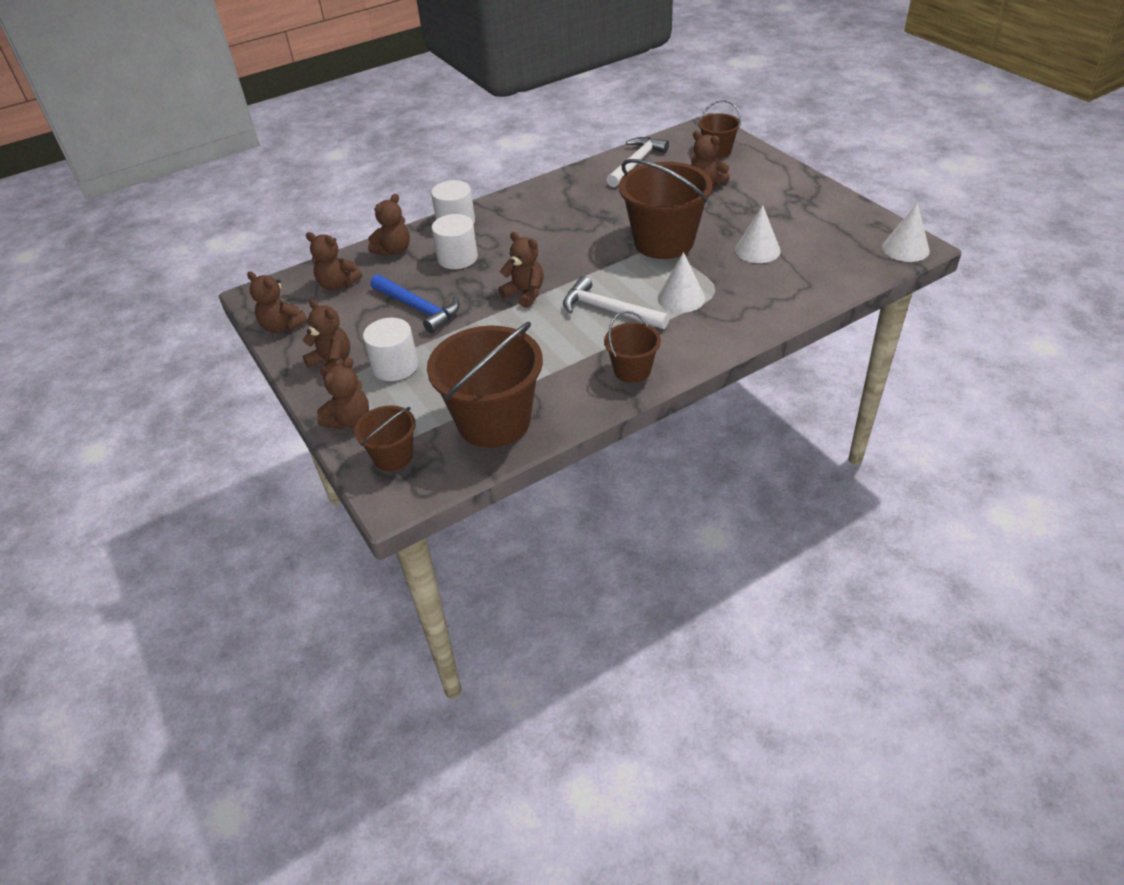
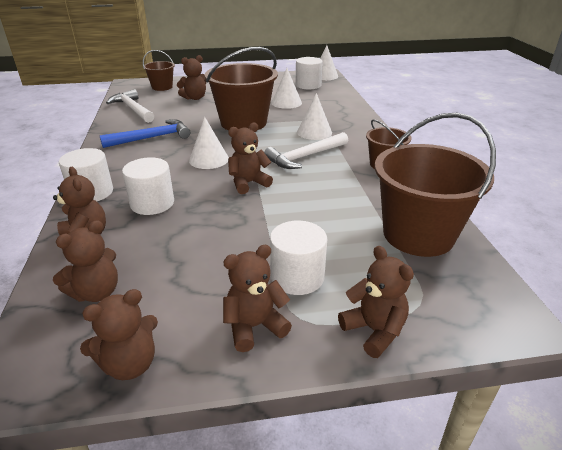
camera: 70 degrees left, 10 degrees down
(393, 456) = (450, 307): brown bucket -> none
(418, 308) = (210, 242): blue hammer -> blue hammer (152, 138)
(556, 254) = (209, 159): none -> white cone
(845, 247) = (308, 85): none -> white cylinder

